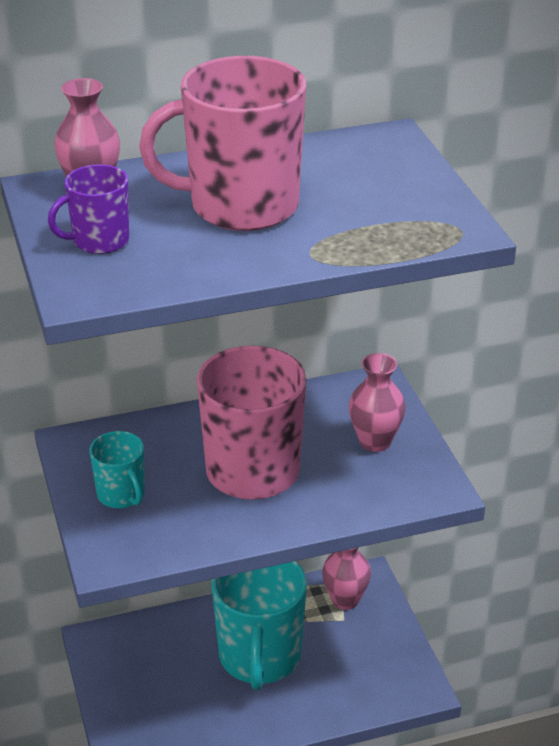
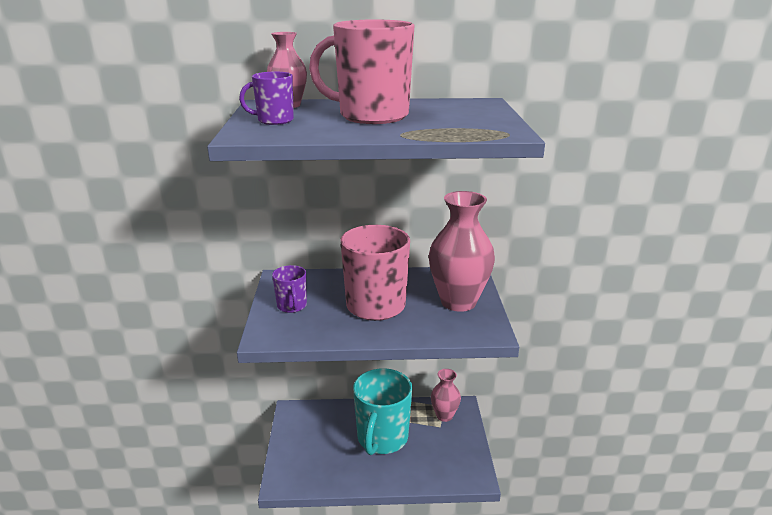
camera: 15 degrees right, 10 degrees down
(121, 495) = (292, 306): turquoise mug -> purple mug
(375, 441) = (458, 302): pink vase -> pink vase, size x1.77

